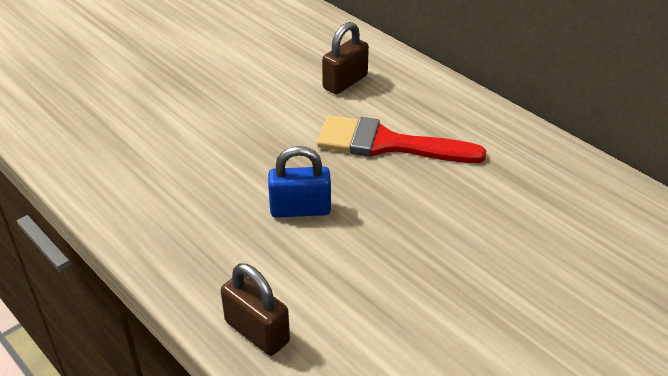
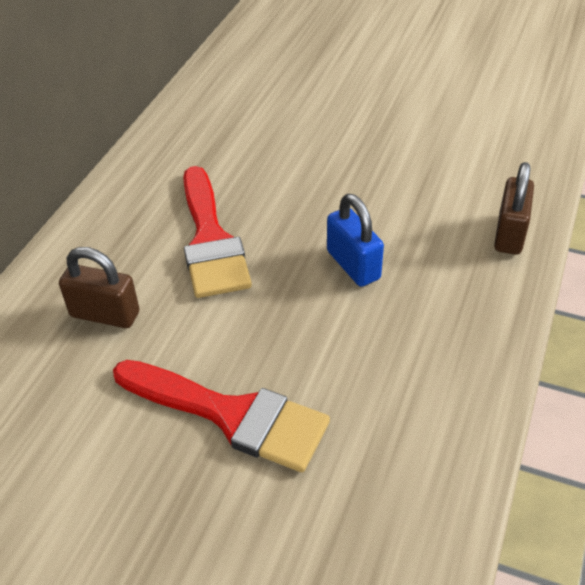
camera: 115 degrees left, 5 degrees up
(217, 110) = (232, 415): none -> red brush

